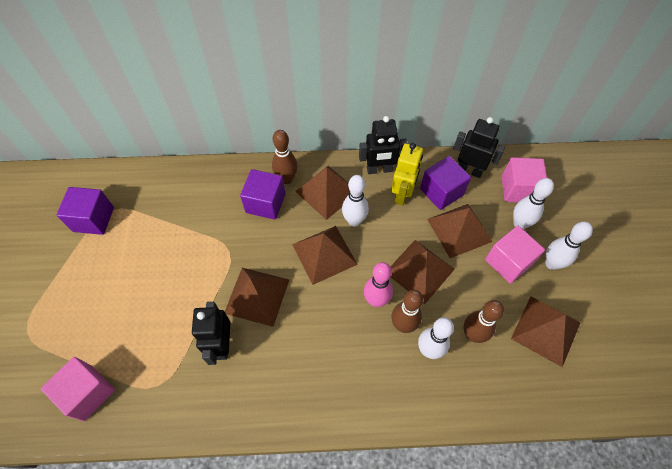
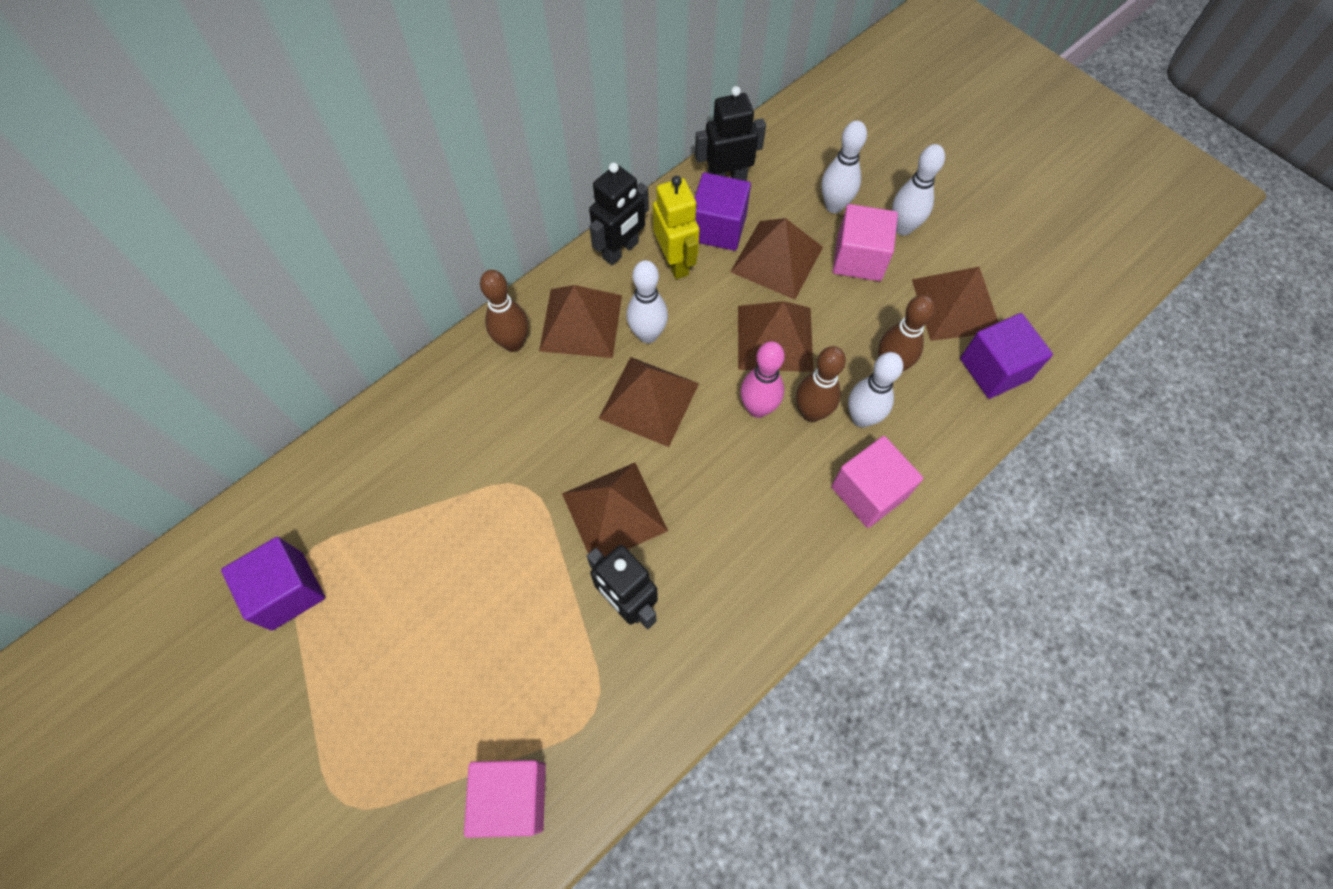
camera: 40 degrees left, 5 degrees up
(265, 203) = (515, 393): purple cube -> purple cube (994, 369)
(518, 189) = (799, 166): pink cube -> pink cube (869, 492)

